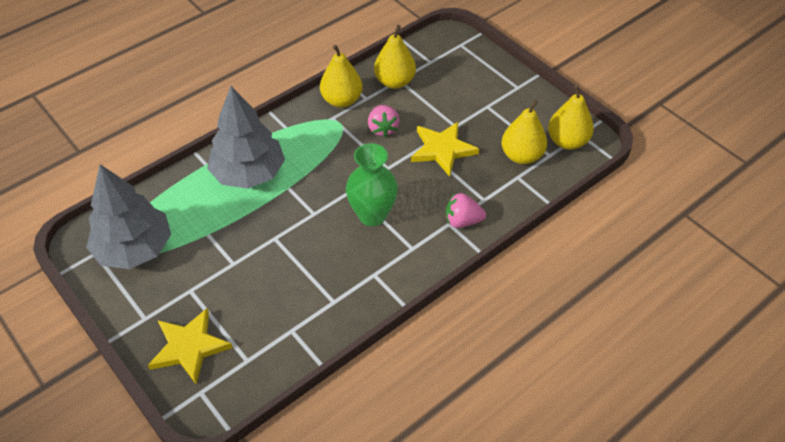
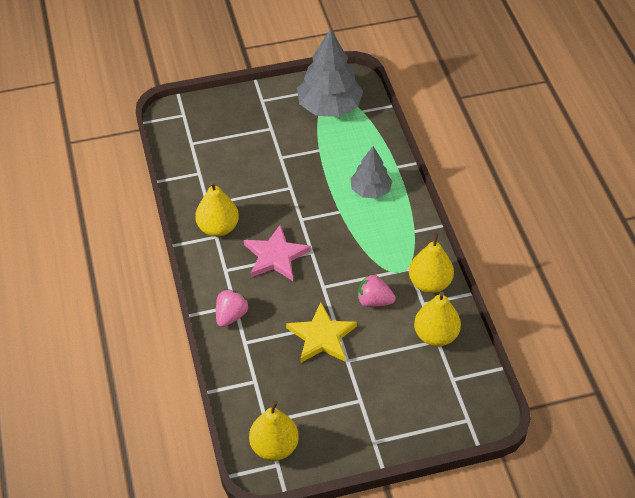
camera: 115 degrees right, 0 degrees up
(189, 347) = (222, 117): yellow star -> none
(248, 173) = (370, 190): grey tree -> grey tree, size x0.60
(372, 215) = (275, 256): green vase -> pink star
(521, 156) = (278, 397): yellow pear -> yellow pear (218, 228)

